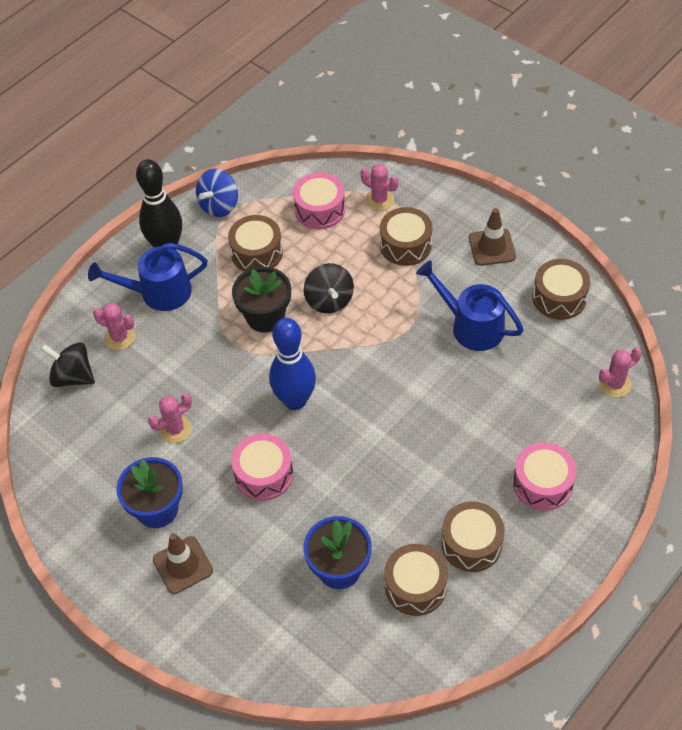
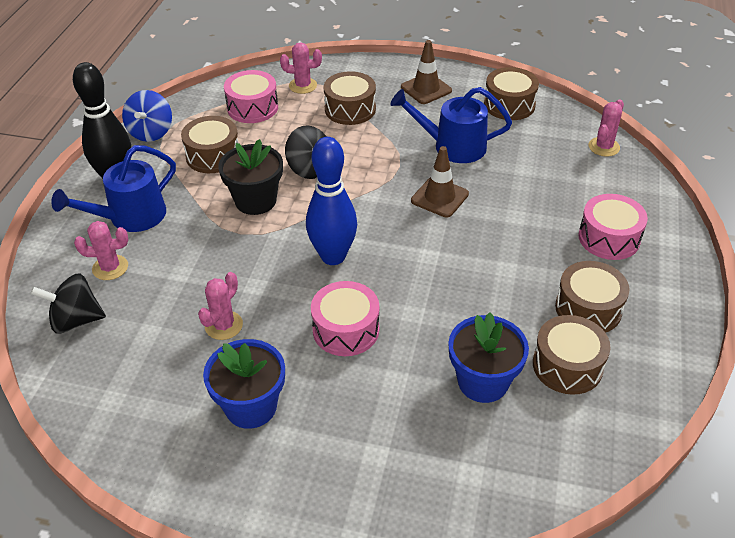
camera: 30 degrees left, 10 degrees down
(183, 565) = (315, 449): brown traffic cone -> brown traffic cone (439, 197)

